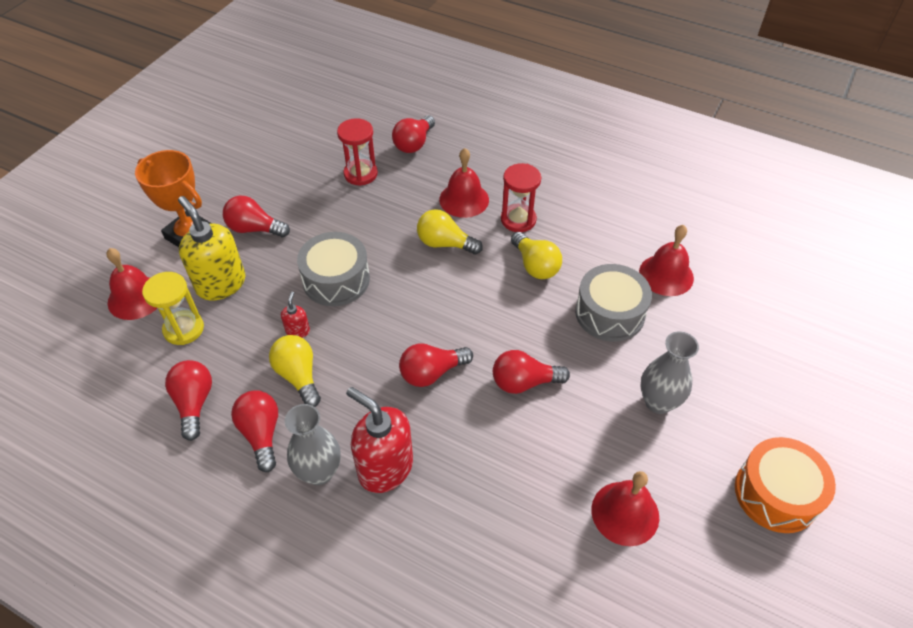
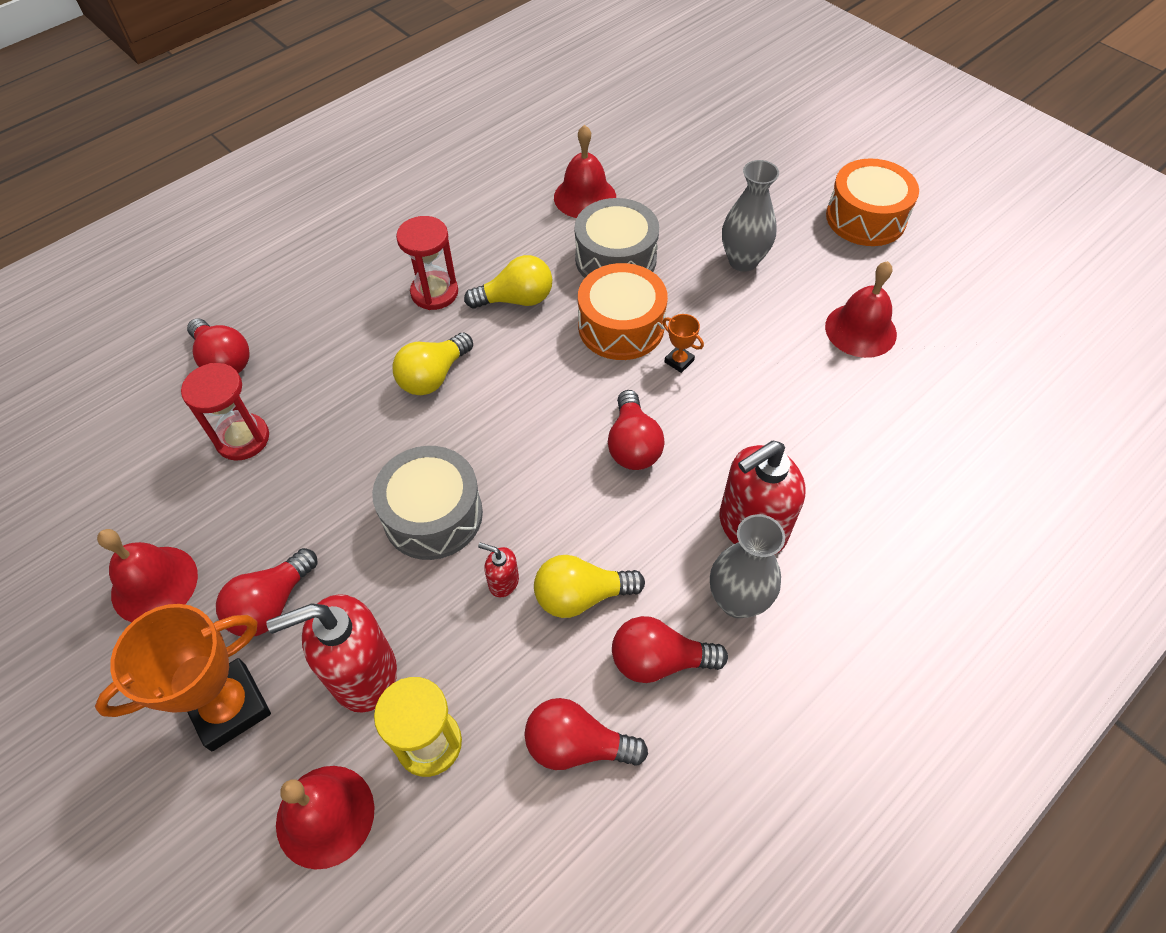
camera: 70 degrees left, 5 degrees up
(221, 284) = (362, 673): yellow soap dispenser -> red soap dispenser
(464, 199) = (367, 335): red bell -> red bell (154, 584)
(524, 382) = (679, 361): red light bulb -> orange trophy
(541, 335) = (621, 326): none -> orange drum

